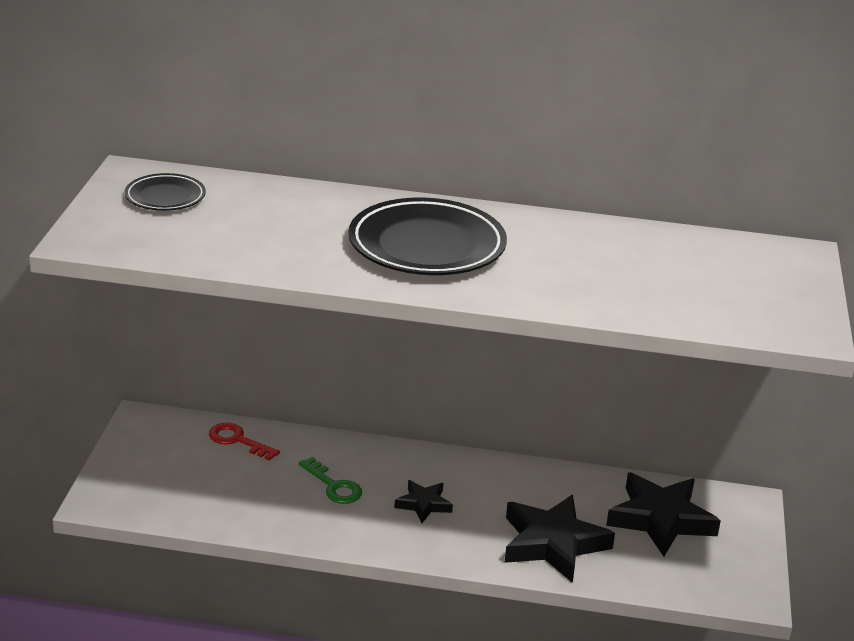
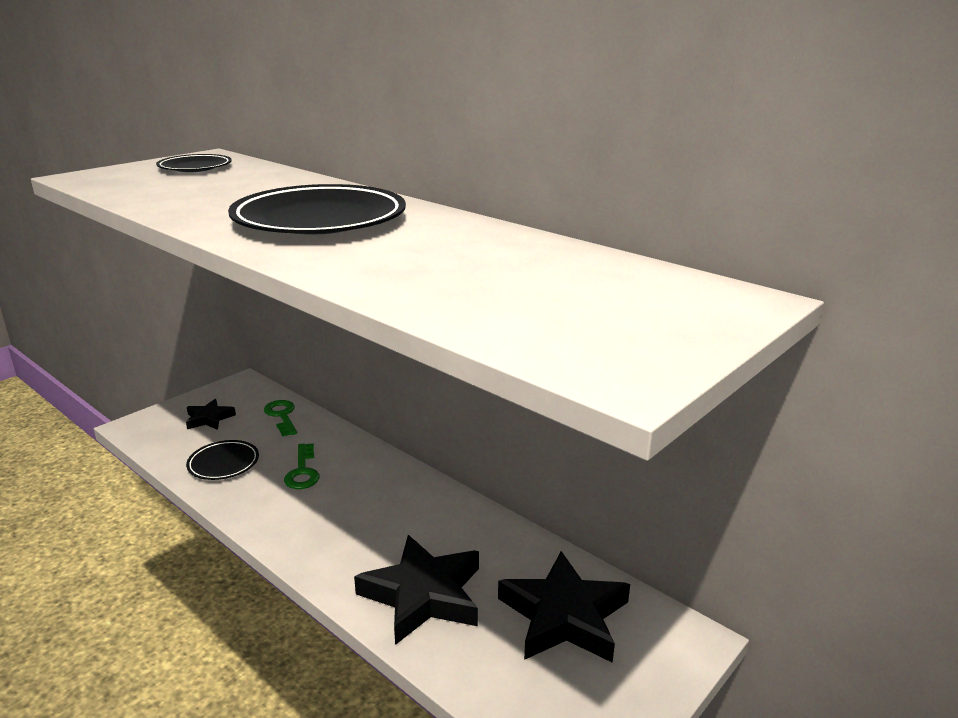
camera: 35 degrees right, 5 degrees down
(238, 440) = (282, 416): red key -> green key
(249, 505) = (223, 464): none -> black plate
(423, 504) = (353, 512): black star -> black star (209, 418)

